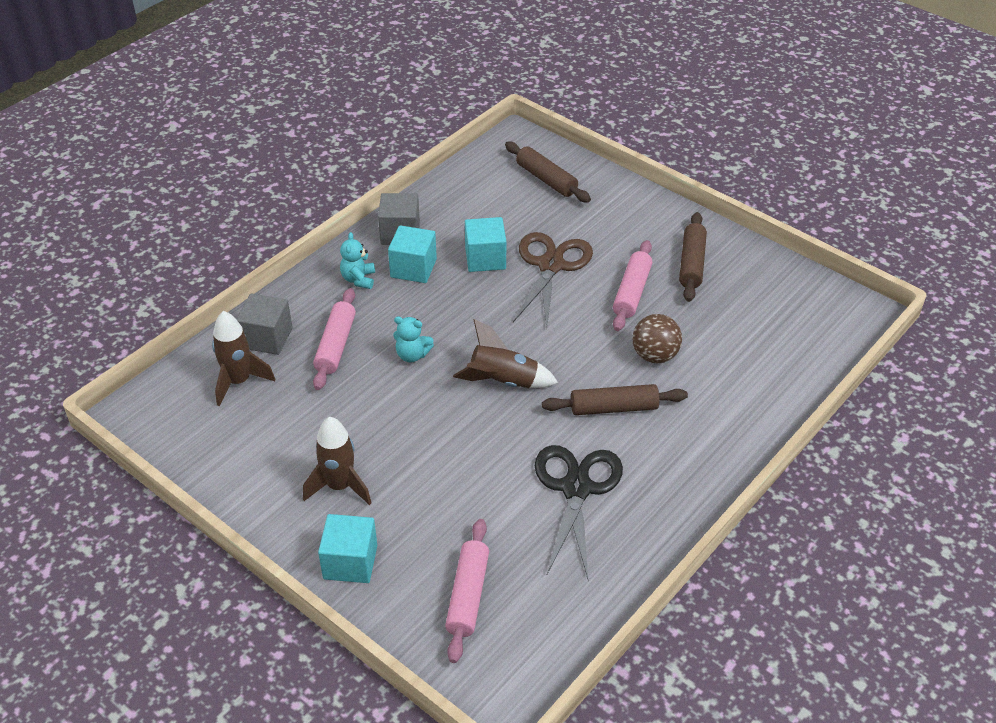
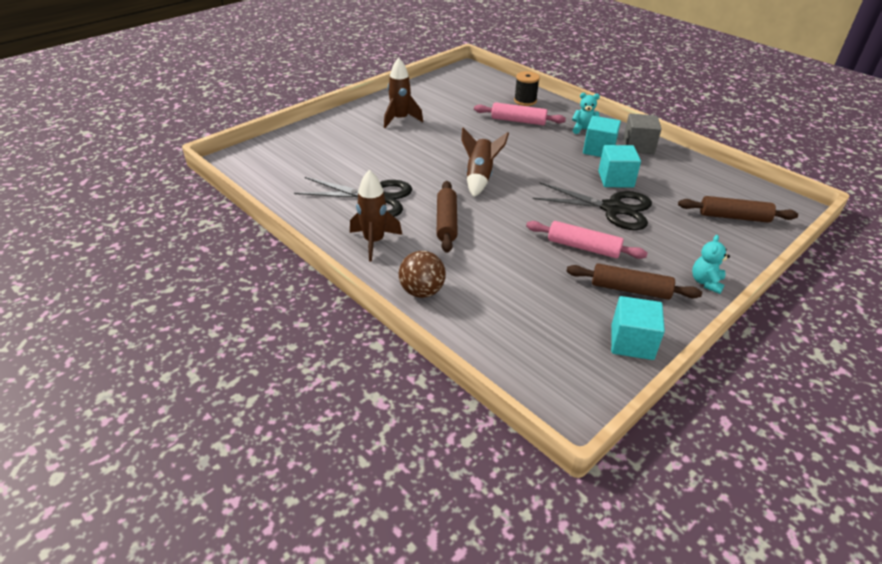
camera: 95 degrees right, 5 degrees down
(239, 381) = (488, 93): brown rocket -> brown rocket (374, 242)
(267, 338) = (525, 101): grey cube -> black spool
(350, 562) = (345, 121): turquoise cube -> turquoise cube (632, 342)
(412, 355) = (508, 145): turquoise teddy bear -> turquoise teddy bear (706, 282)
(467, 595) = (305, 153): pink rolling pin -> none
(546, 179) = (734, 217): brown rolling pin -> brown rolling pin turned 45 degrees clockwise
(551, 265) = (612, 209): brown scissors -> black scissors
(654, 355) = (503, 250): brown ball -> brown ball (422, 291)

